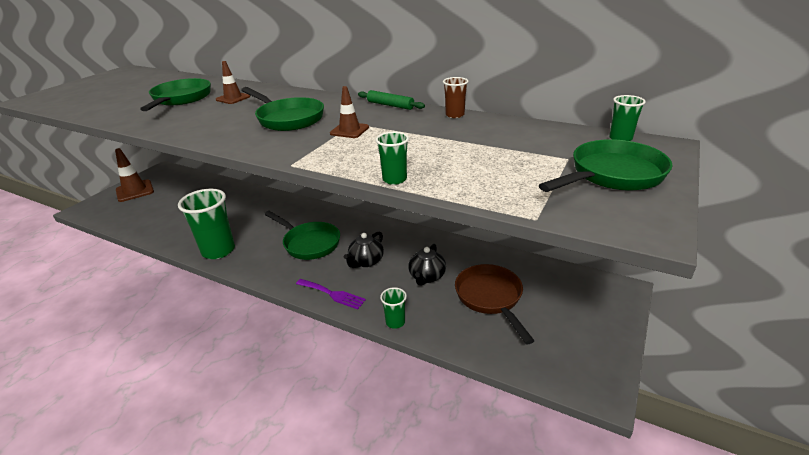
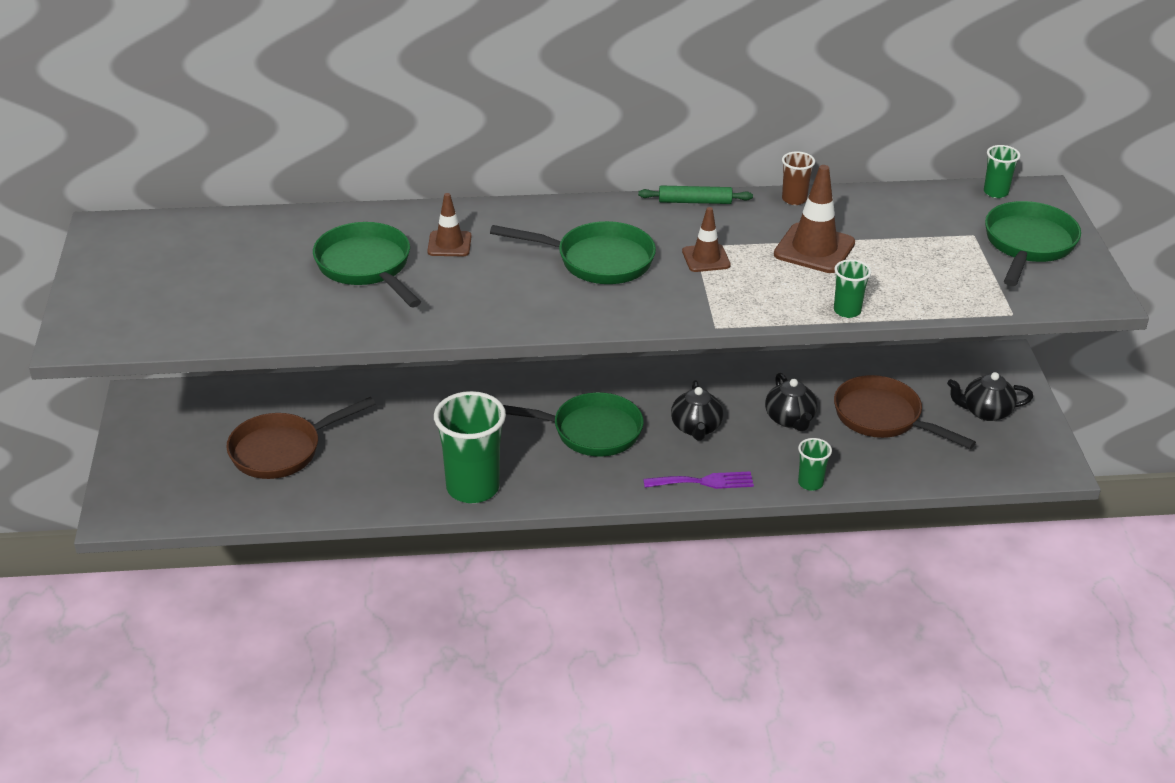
camera: 35 degrees left, 5 degrees up
(135, 191) = (162, 452): brown traffic cone -> brown traffic cone (814, 249)
(173, 205) = (282, 450): none -> brown pan
(574, 322) = (985, 412): none -> black teapot

